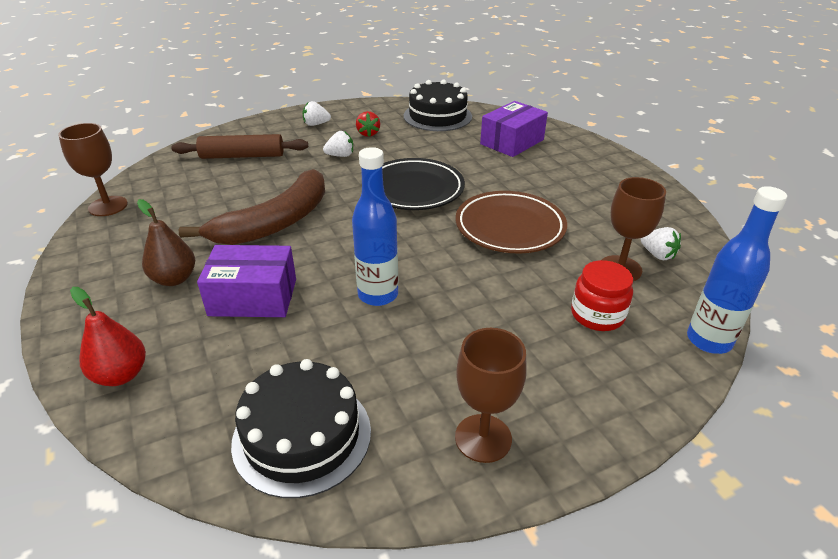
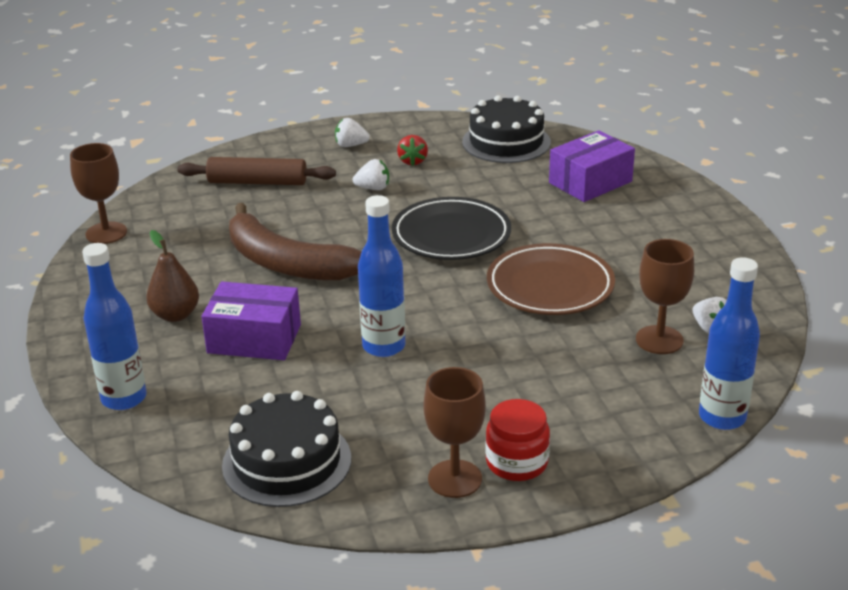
camera: 10 degrees right, 5 degrees down
(121, 375) = (124, 398): red pear -> blue bottle
(275, 222) = (286, 263): brown banana -> brown banana turned 75 degrees clockwise
(597, 315) = (612, 384): red jar -> red jar (517, 462)

